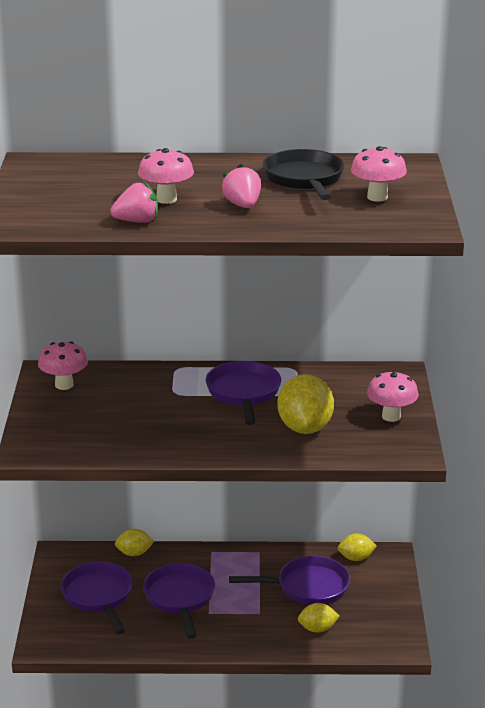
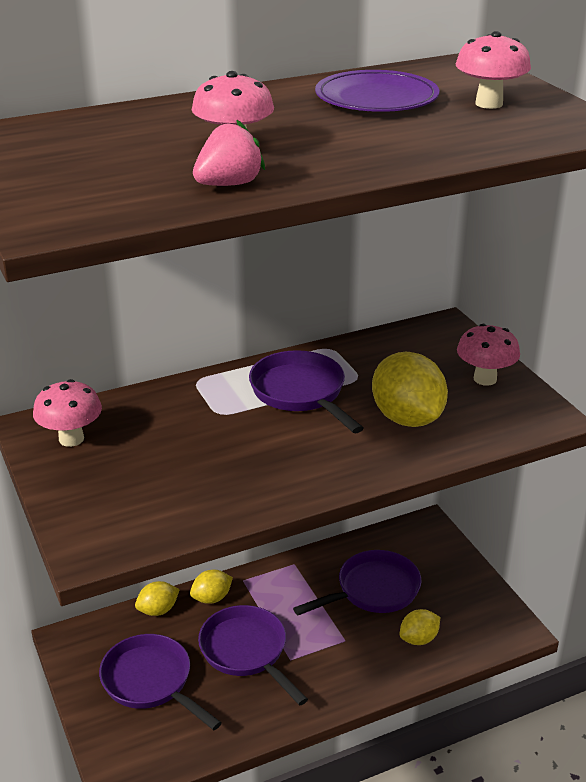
camera: 25 degrees left, 5 degrees up
(242, 205) = (343, 140): pink strawberry -> none
(304, 179) = (376, 98): black pan -> purple plate
(356, 558) = (397, 540): yellow lemon -> yellow lemon (211, 598)

